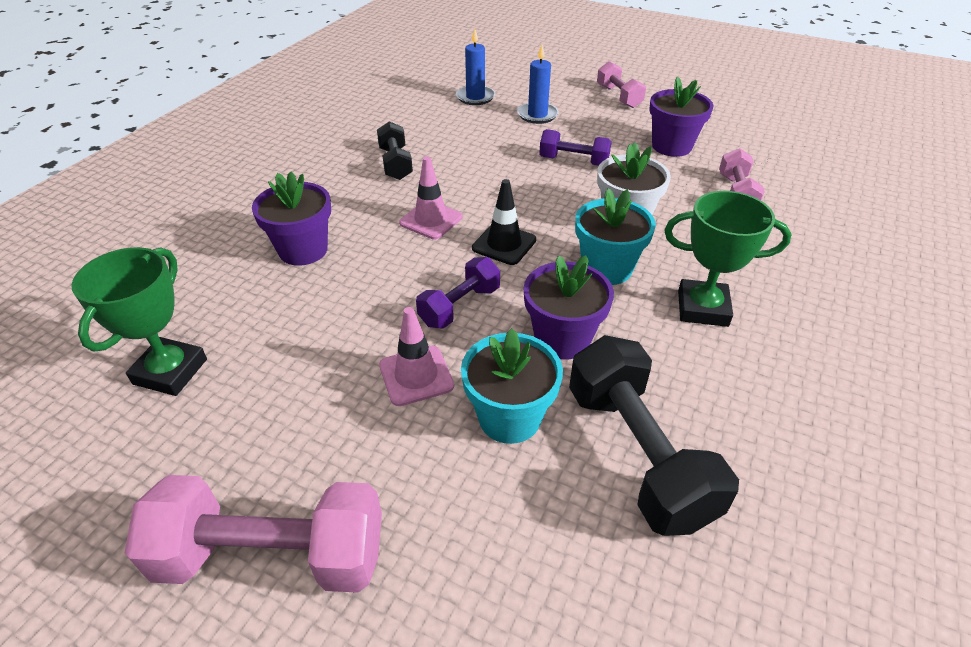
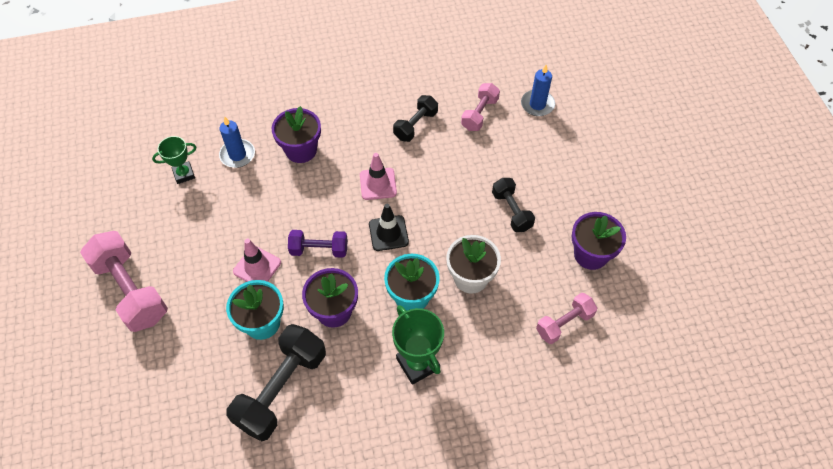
camera: 50 degrees right, 15 degrees up
(170, 371) = (184, 174): green trophy -> green trophy, size x0.65
(537, 115) = (551, 154): blue candle -> blue candle (237, 155)
(573, 161) = (511, 211): purple dumbbell -> black dumbbell
(618, 97) = (632, 183): pink dumbbell -> pink dumbbell (479, 114)

